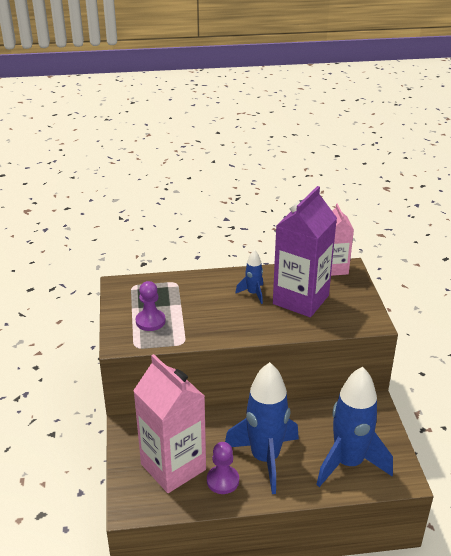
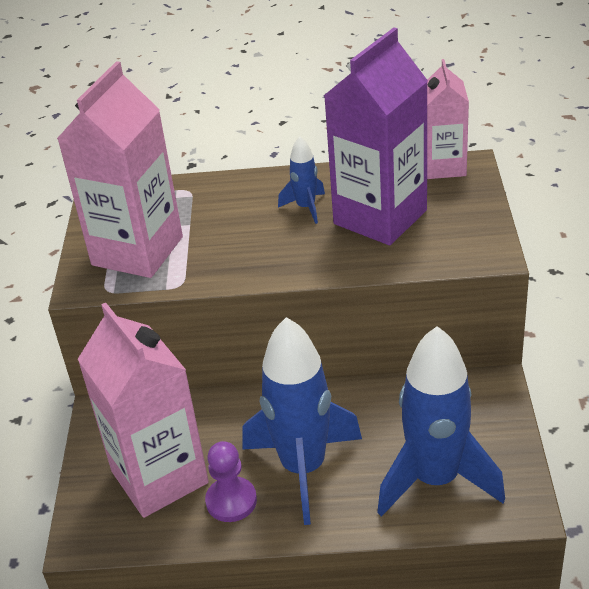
camera: 10 degrees right, 5 degrees up
(150, 321) = (137, 251): purple pawn -> pink carton

